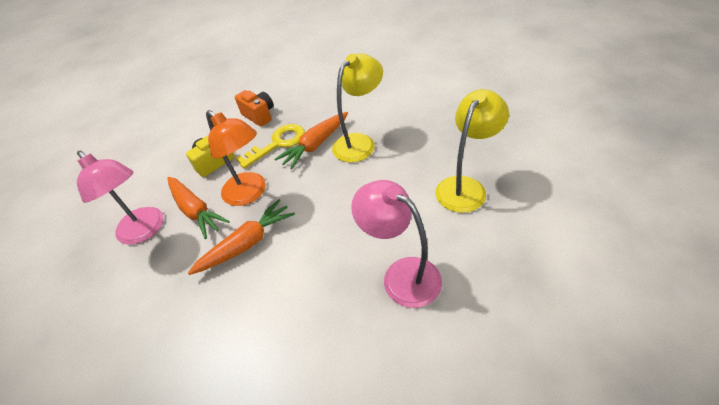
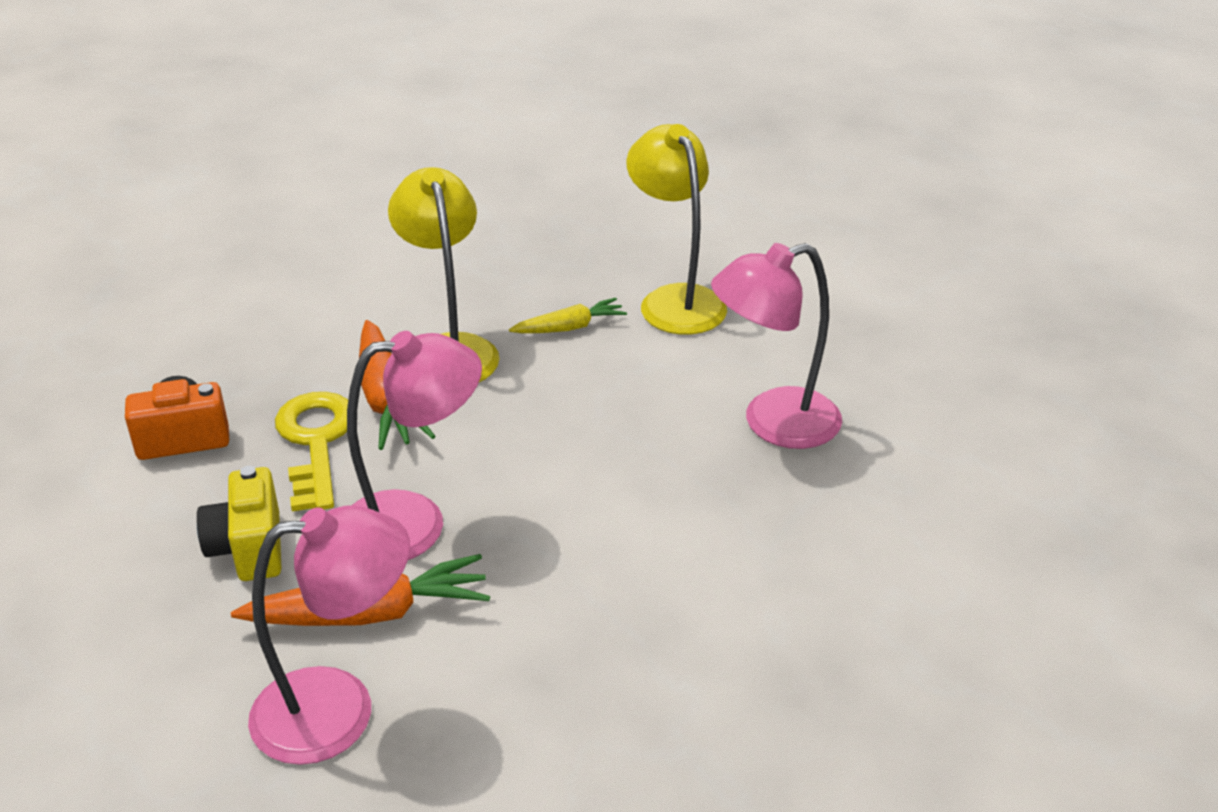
camera: 65 degrees left, 10 degrees down
(247, 243) = (542, 564): orange carrot -> none
(250, 194) = (415, 523): orange lamp -> pink lamp
(408, 165) = (569, 327): none -> yellow carrot

